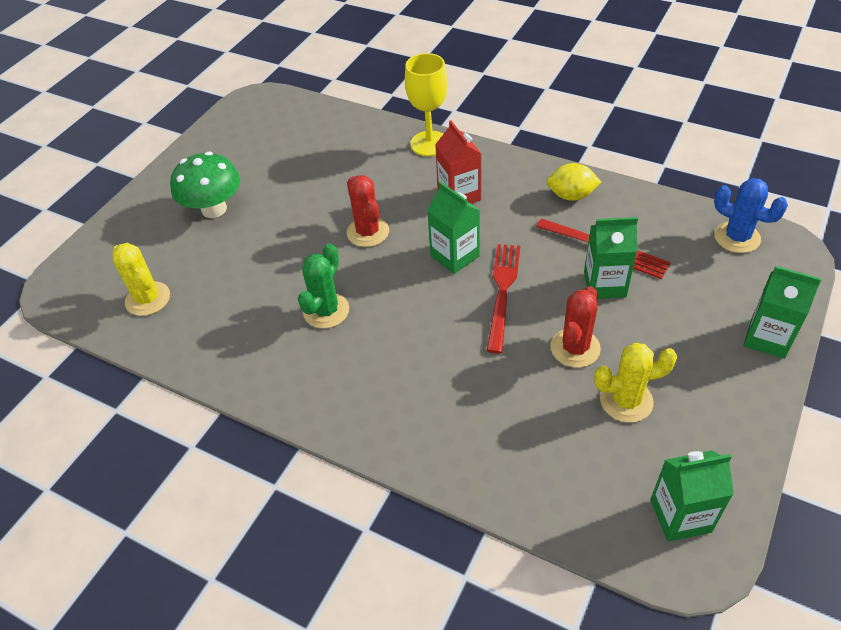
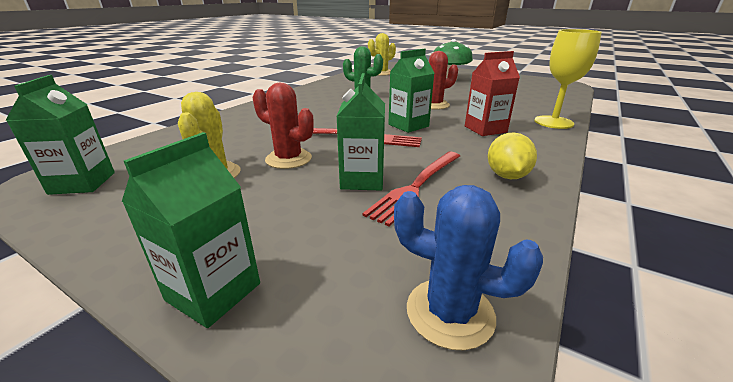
camera: 90 degrees right, 20 degrees down
(737, 237) = (450, 312): blue cactus -> blue cactus turned 75 degrees clockwise

